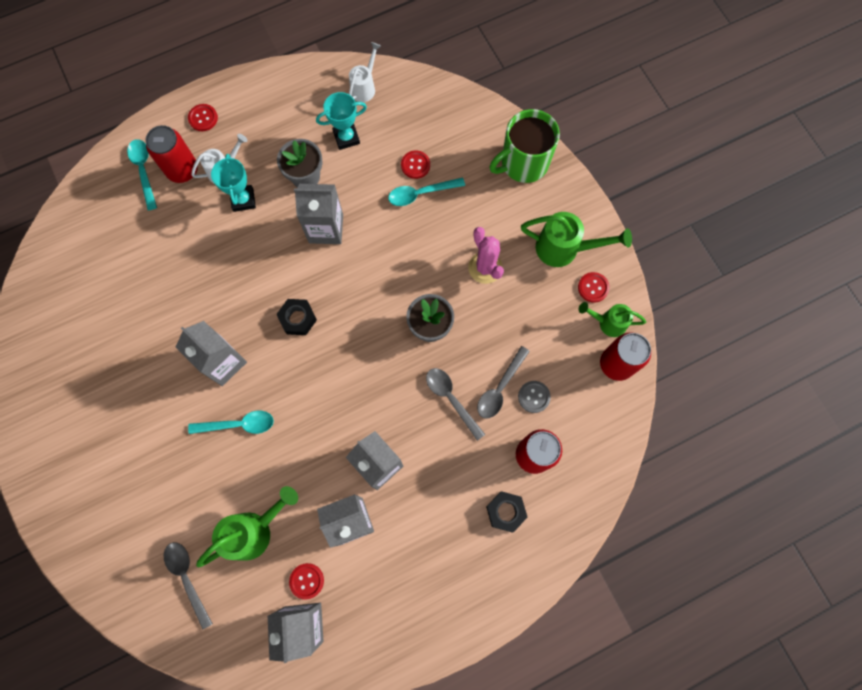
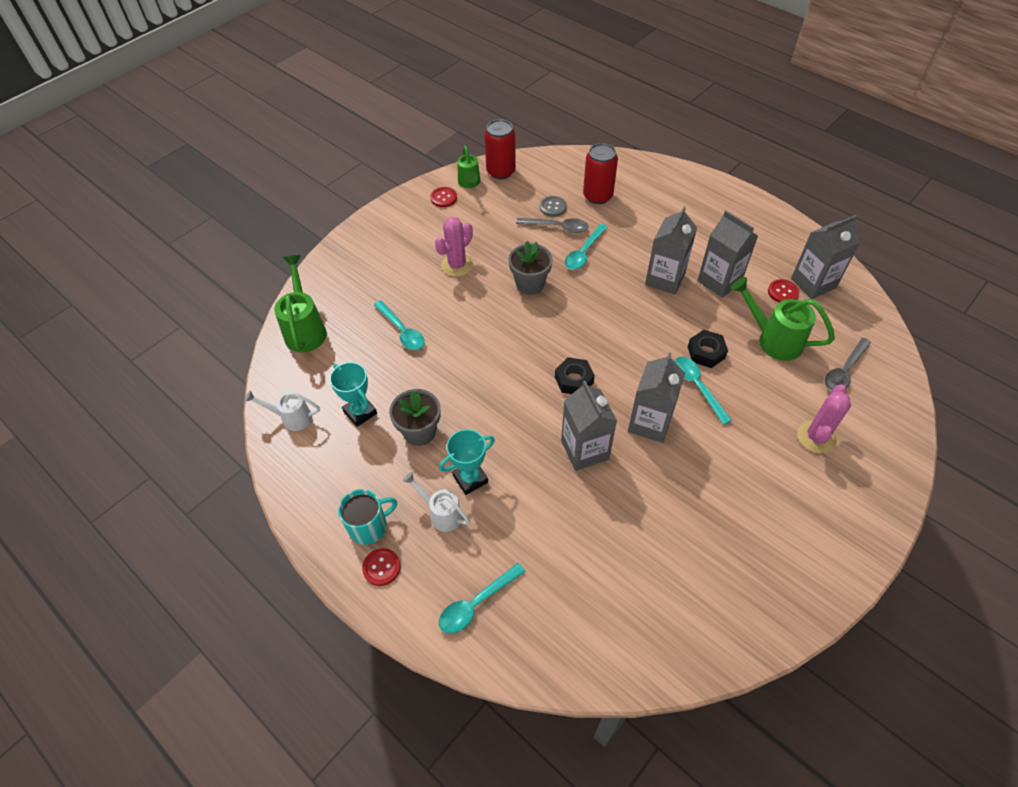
camera: 110 degrees left, 20 degrees down
(137, 501) = (816, 437): none -> pink cactus
(182, 170) = (458, 559): red can -> none
(239, 118) = (369, 526): none -> turquoise mug
(326, 228) = (471, 392): grey carton -> grey carton (585, 450)
(415, 165) = (372, 345): red button -> none
(451, 399) = (583, 253): grey spoon -> turquoise spoon
(505, 512) = (649, 199): black nut -> black nut (706, 352)
(523, 163) = (342, 269): green mug -> none
(565, 249) = (416, 222): green watering can -> green watering can (305, 328)

